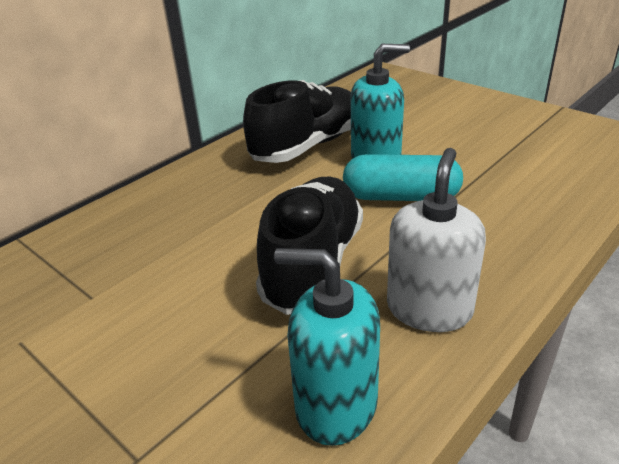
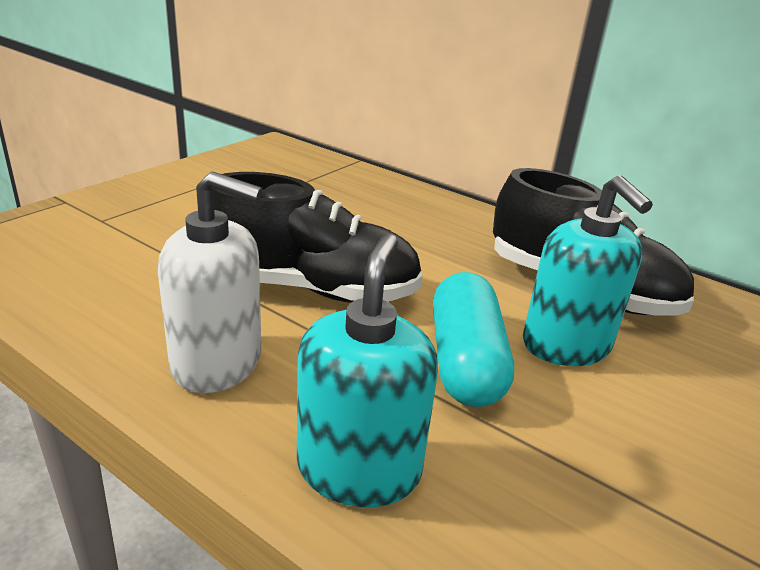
camera: 80 degrees right, 5 degrees down
(335, 405) = (106, 296): turquoise soap dispenser -> turquoise soap dispenser (359, 469)

